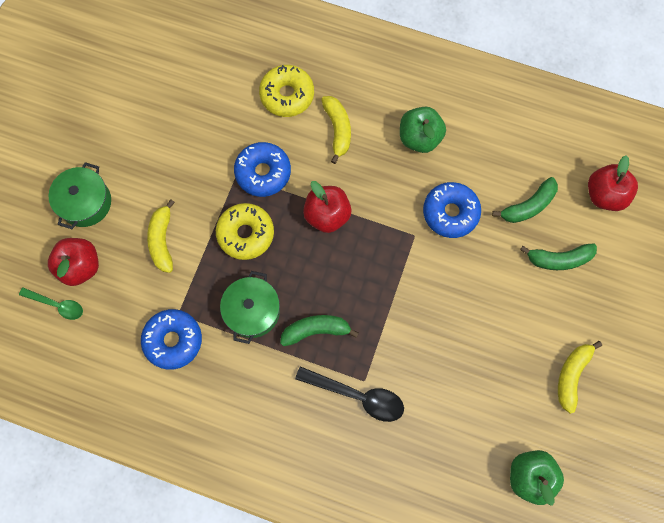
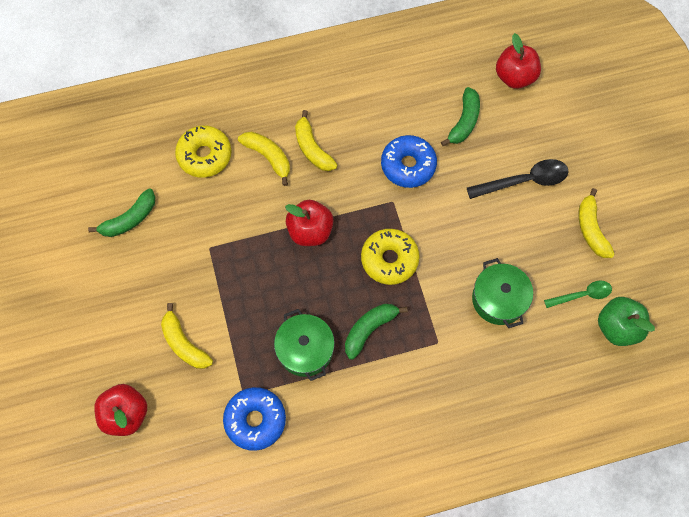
camera: 35 degrees left, 5 degrees down
(57, 305) = (129, 461): green spoon -> green spoon (582, 295)
(85, 202) = (90, 357): green pot -> green pot (499, 299)
(246, 234) = (253, 290): yellow donut -> yellow donut (389, 259)
(263, 172) = (231, 231): blue donut -> none
(358, 396) = (442, 358): black spoon -> black spoon (524, 181)
(379, 145) = (312, 148): none -> yellow banana
(419, 138) = (340, 122): green apple -> none
(559, 259) = (517, 147): green banana -> green banana (129, 219)

